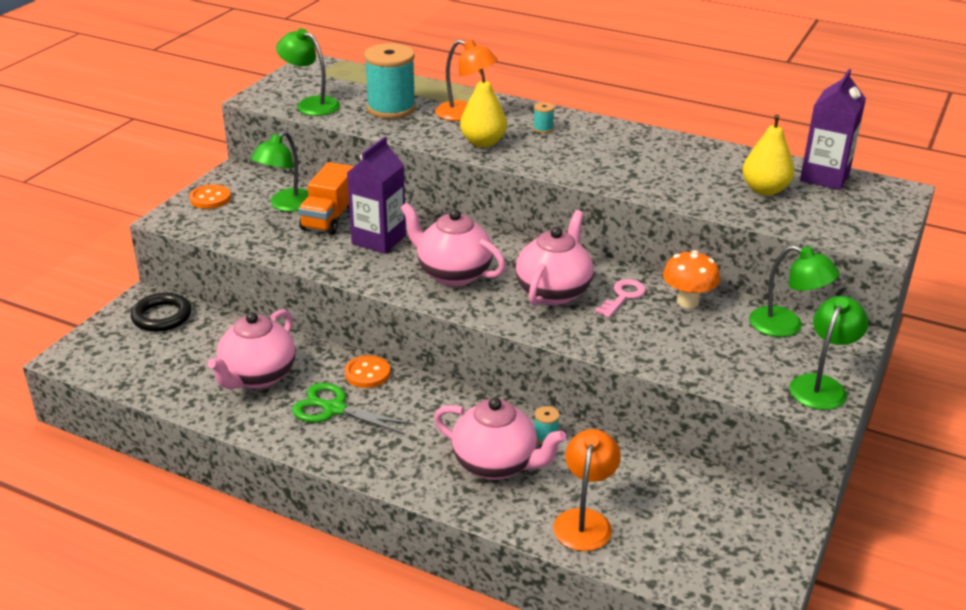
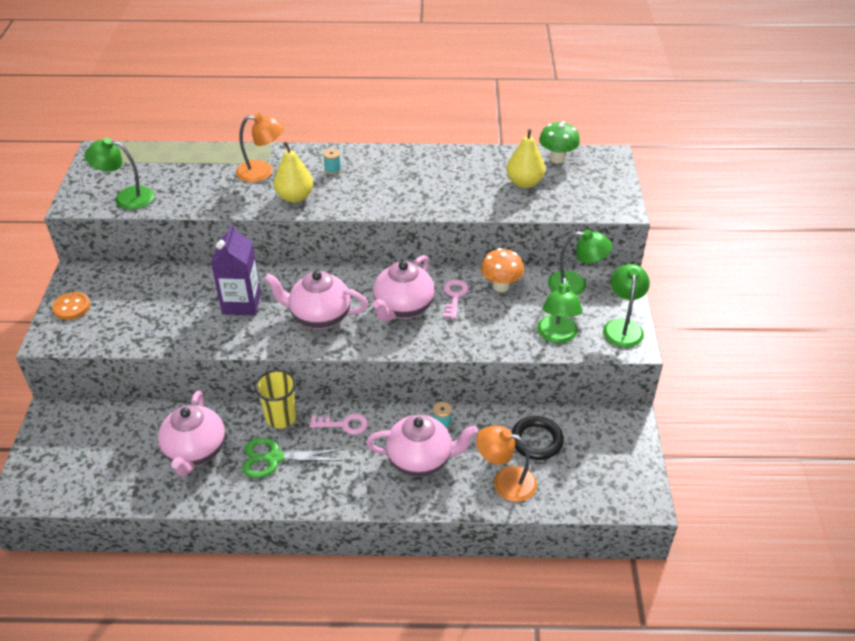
camera: 25 degrees left, 10 degrees up
(162, 316) = (77, 424): black ring -> black ring (536, 440)
(286, 205) = (143, 293): green lamp -> green lamp (557, 336)
(329, 218) = (188, 295): orange truck -> none
(367, 373) = (281, 417): orange button -> yellow cup
(391, 108) = (198, 183): turquoise spool -> none
(431, 401) = (344, 424): none -> pink key
(553, 291) = (403, 308): pink teapot -> pink teapot turned 150 degrees counterclockwise
(585, 520) = (505, 481): orange lamp -> orange lamp turned 60 degrees counterclockwise
(824, 177) = (557, 158): purple carton -> green mushroom

